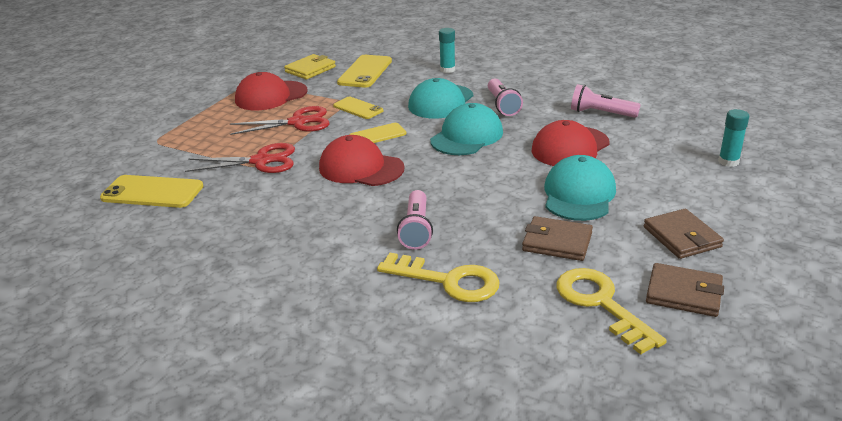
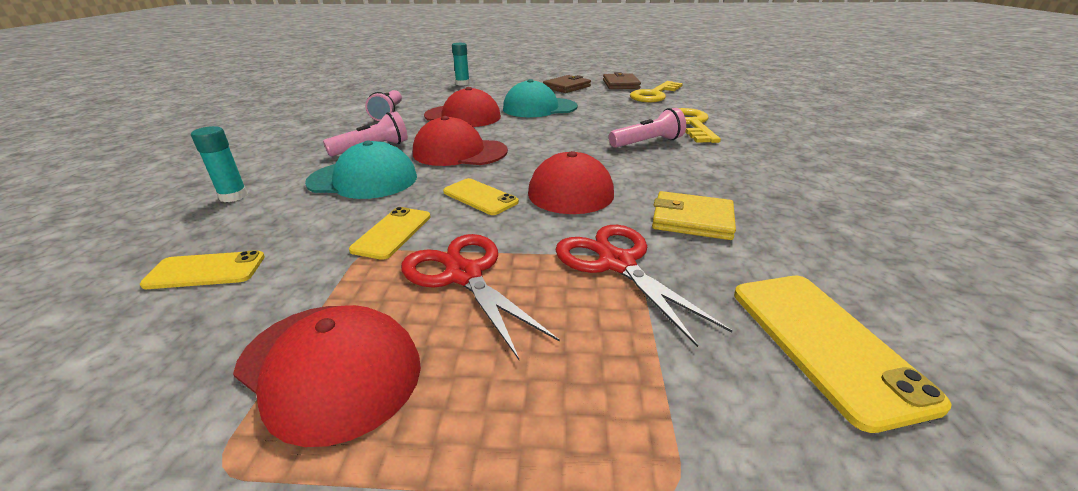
camera: 115 degrees left, 0 degrees up
(310, 69) = (143, 363): yellow wallet -> yellow wallet (692, 220)
(365, 72) = (206, 270): yellow phone -> yellow phone, size x0.64
(467, 136) = (459, 152): turquoise cap -> red cap
(557, 242) = (607, 107): brown wallet -> none

